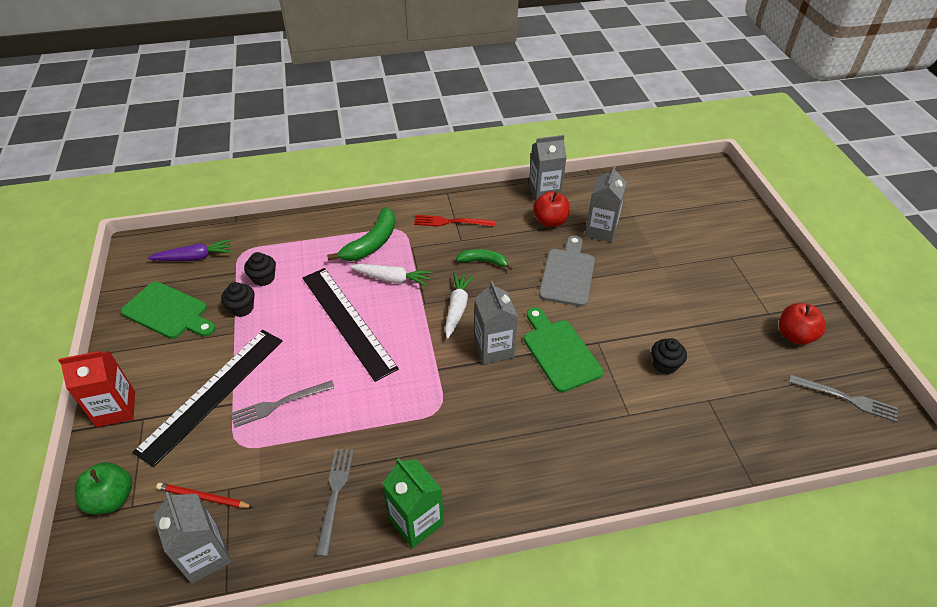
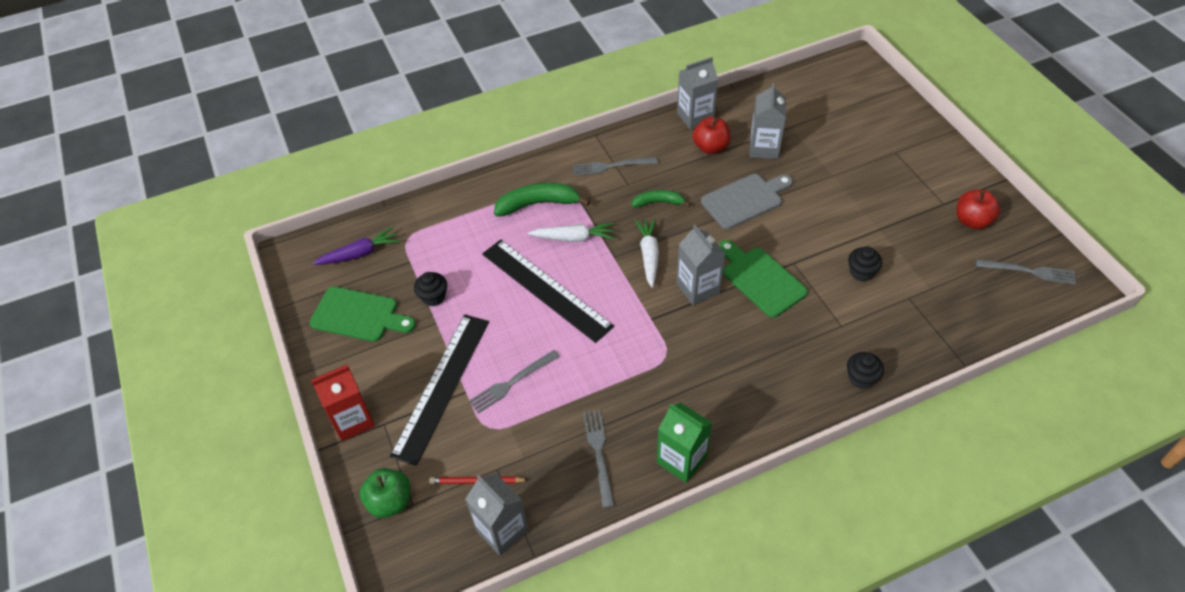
camera: 10 degrees left, 5 degrees up
(263, 278) = (442, 262): black cupcake -> black cupcake (861, 378)
(371, 243) = (538, 204): green banana -> green banana turned 120 degrees counterclockwise
(451, 222) = (611, 166): red fork -> grey fork
(568, 274) = (745, 200): grey cutting board -> grey cutting board turned 60 degrees clockwise

